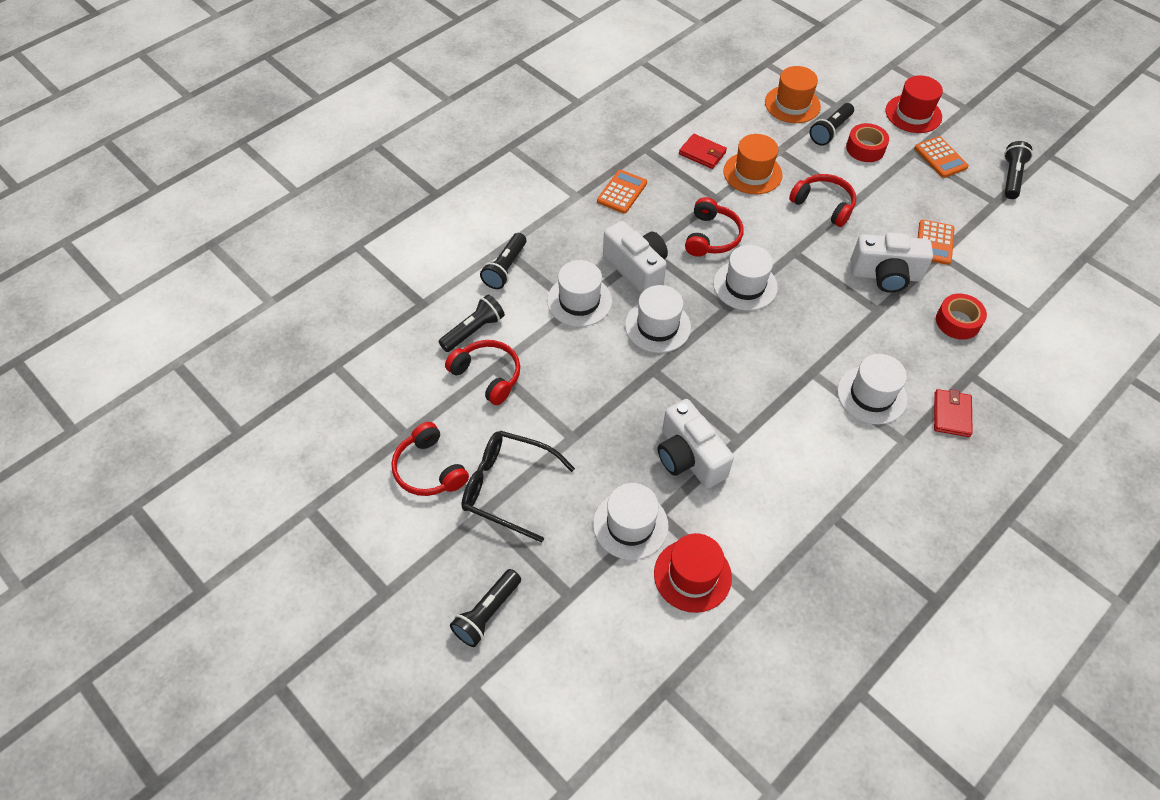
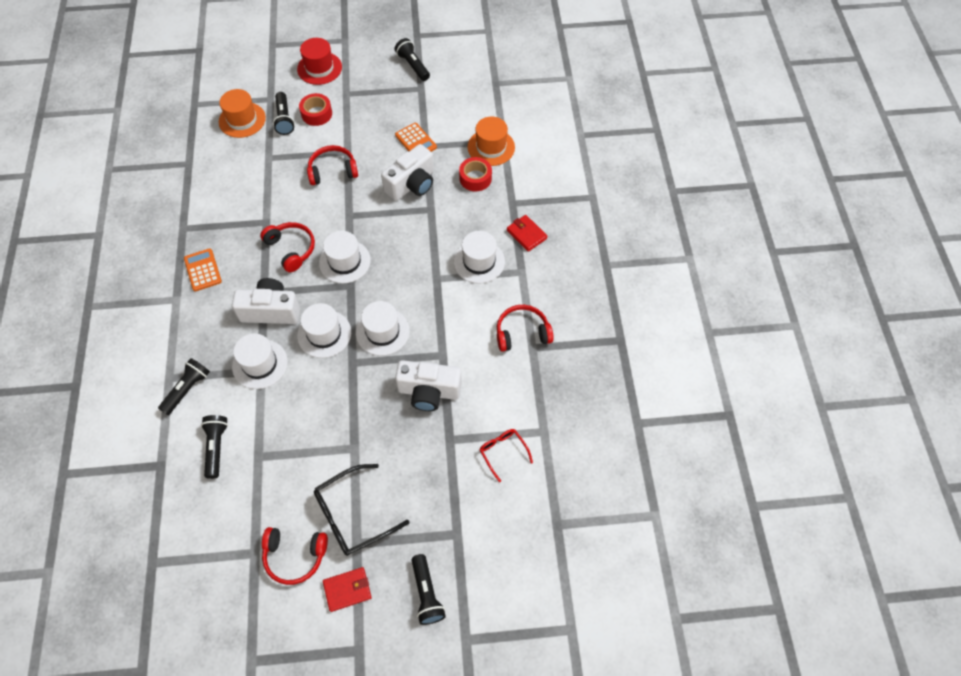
camera: 50 degrees left, 5 degrees up
(487, 375) = (260, 465): red headphones -> red headphones (522, 333)
(505, 268) = (187, 389): black flashlight -> black flashlight turned 120 degrees counterclockwise
(630, 525) = (442, 461): white hat -> white hat (382, 331)
(692, 575) = (503, 452): red hat -> red glasses
(702, 153) = (223, 200): red wallet -> red wallet (347, 589)
(752, 173) = (269, 186): orange hat -> orange hat (491, 147)
(940, 158) = (364, 85): orange calculator -> none

